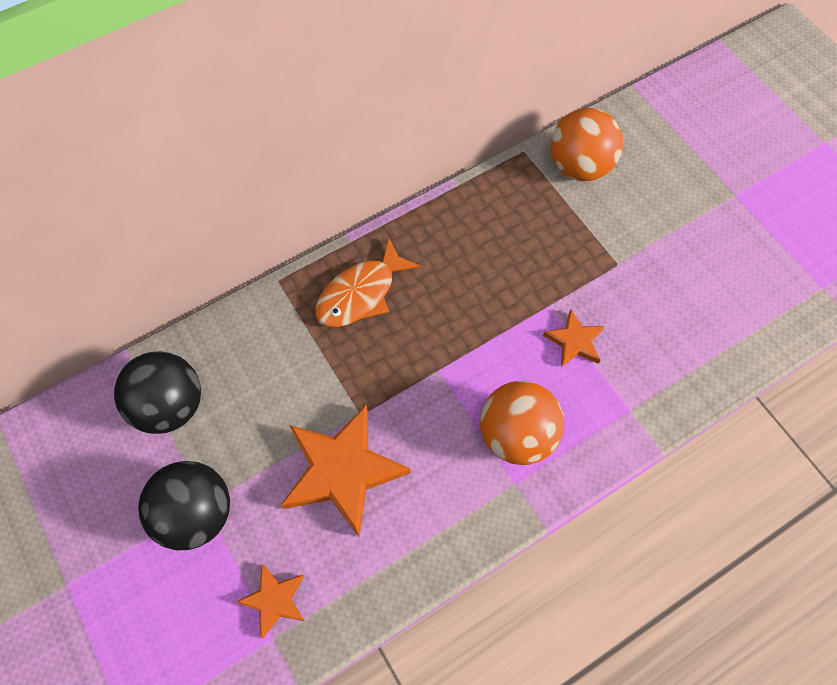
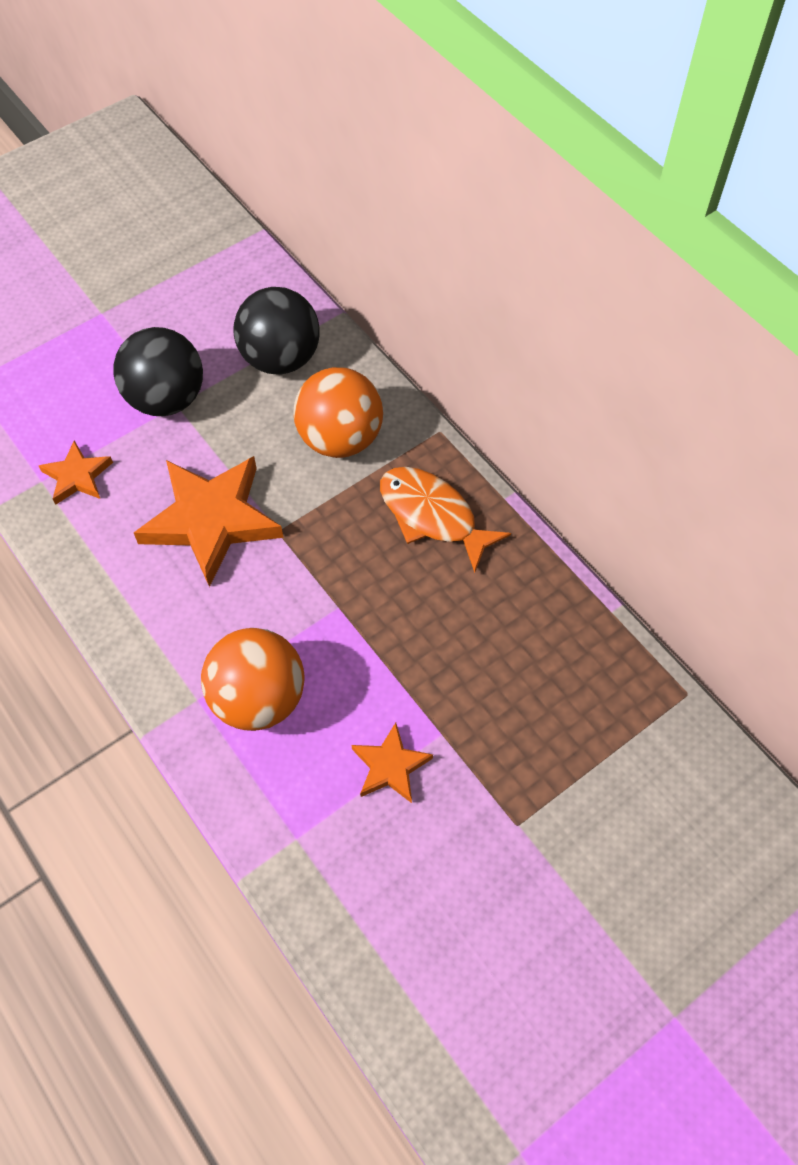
camera: 85 degrees right, 5 degrees down
(579, 166) = (677, 771): orange ball -> orange ball (340, 439)

